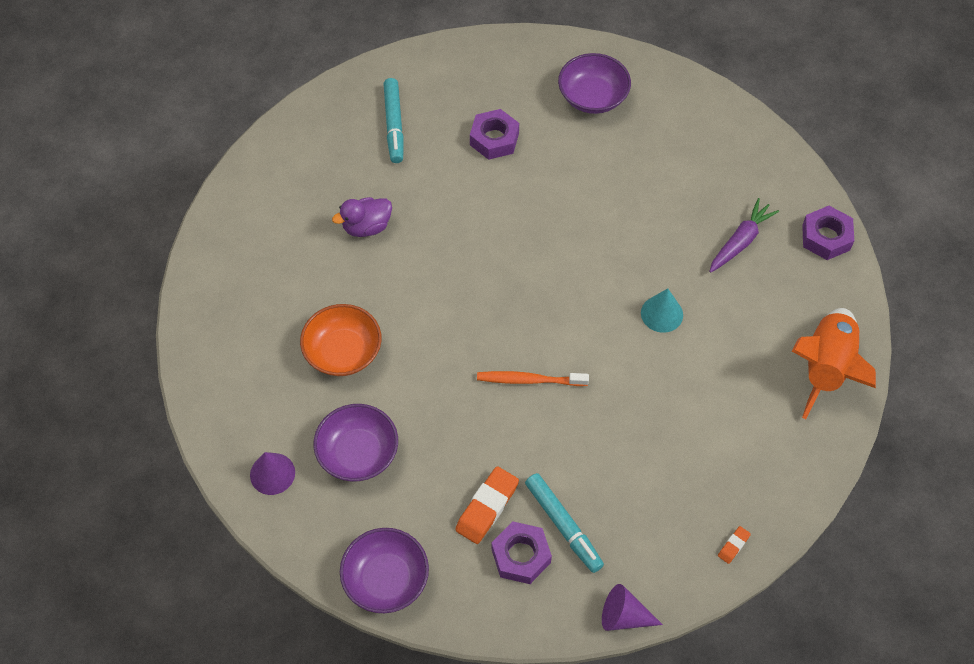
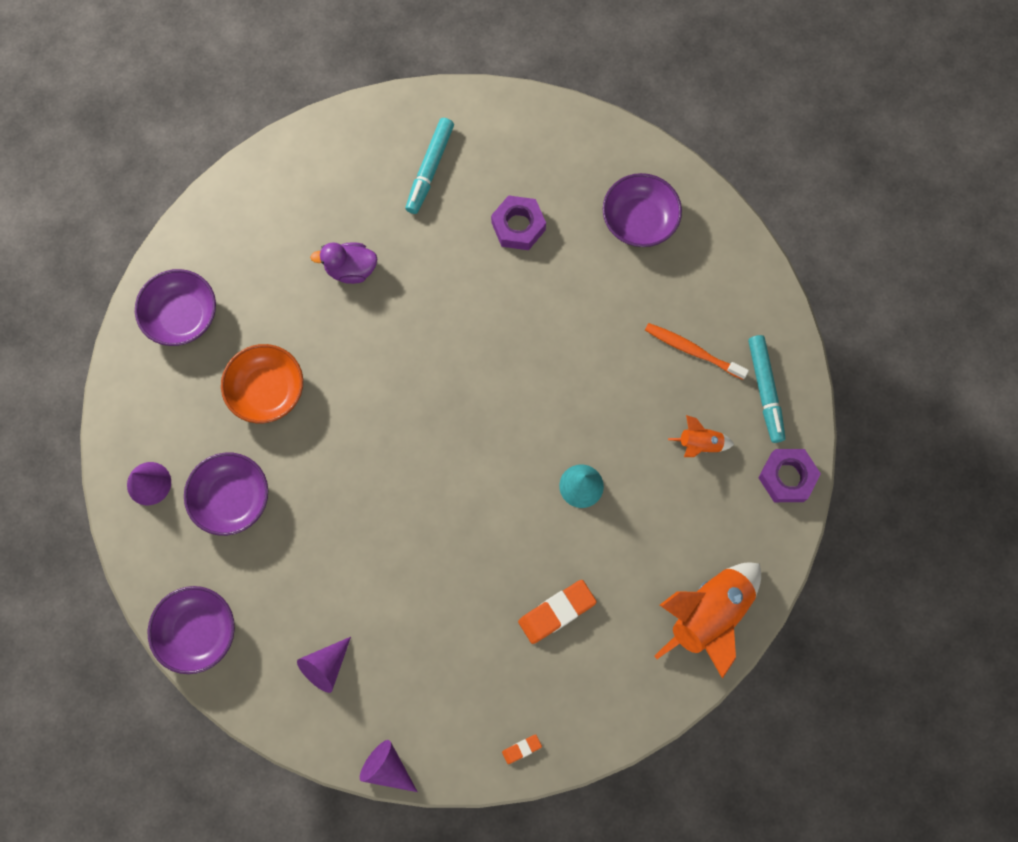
camera: 25 degrees right, 15 degrees up
(232, 323) = (182, 316): none -> purple bowl
(487, 507) = (320, 605): orange eraser -> orange eraser (556, 612)
(521, 556) = (326, 666): purple nut -> purple cone
(529, 380) = (421, 497): orange toothbrush -> orange toothbrush (692, 350)
(563, 526) = (378, 655): turquoise marker -> turquoise marker (764, 390)
(740, 241) = (699, 444): purple carrot -> orange rocket

